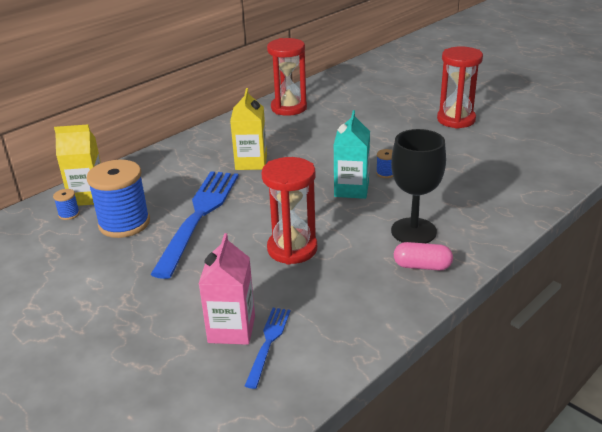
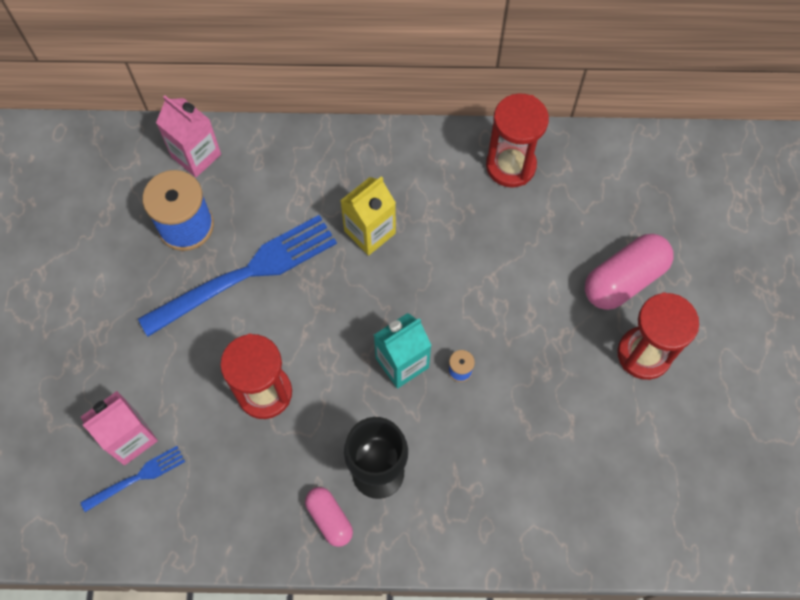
camera: 45 degrees right, 35 degrees up
(69, 214) = (161, 169): blue spool -> none
(88, 197) = (196, 155): yellow carton -> pink carton
(405, 107) = (624, 280): none -> pink capsule

